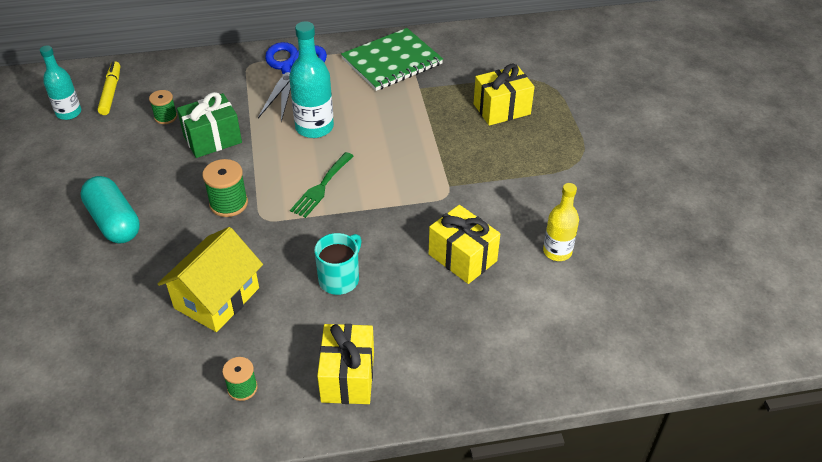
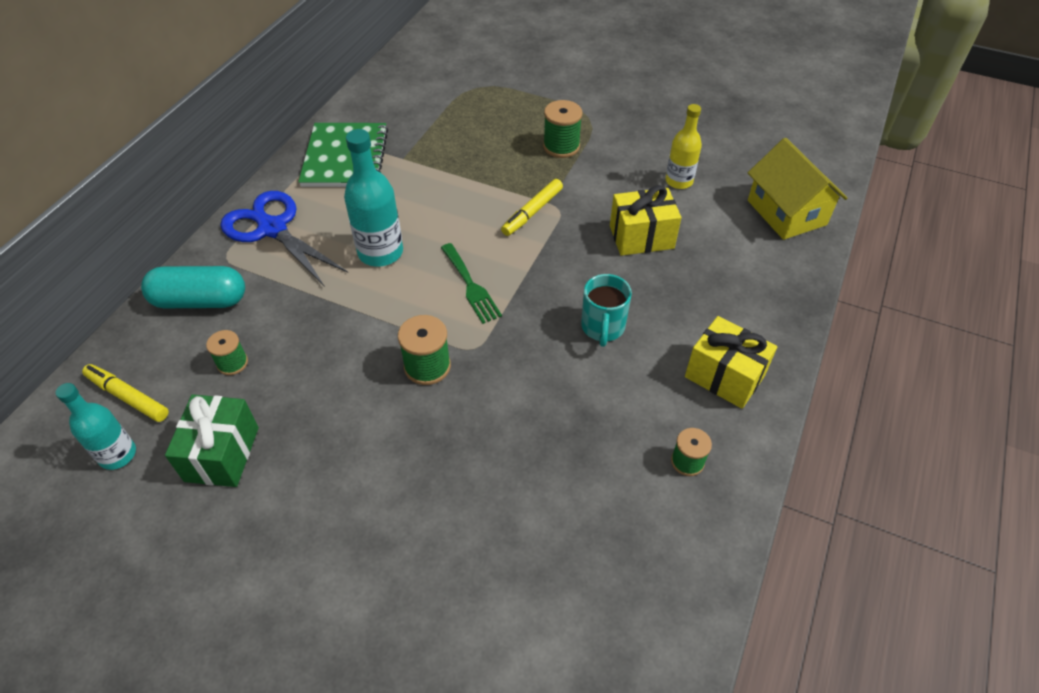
camera: 55 degrees left, 5 degrees up
(114, 221) = (361, 480): turquoise capsule -> turquoise capsule (200, 301)
(212, 139) = (314, 338): green gift -> green gift (222, 454)
(216, 298) = (554, 433): yellow house -> yellow house (786, 212)
(340, 279) = (602, 327): turquoise mug -> turquoise mug turned 150 degrees counterclockwise
(429, 182) = (532, 212): none -> yellow marker
(501, 109) = (485, 126): yellow gift -> none
(524, 161) = (561, 146): none -> green spool

